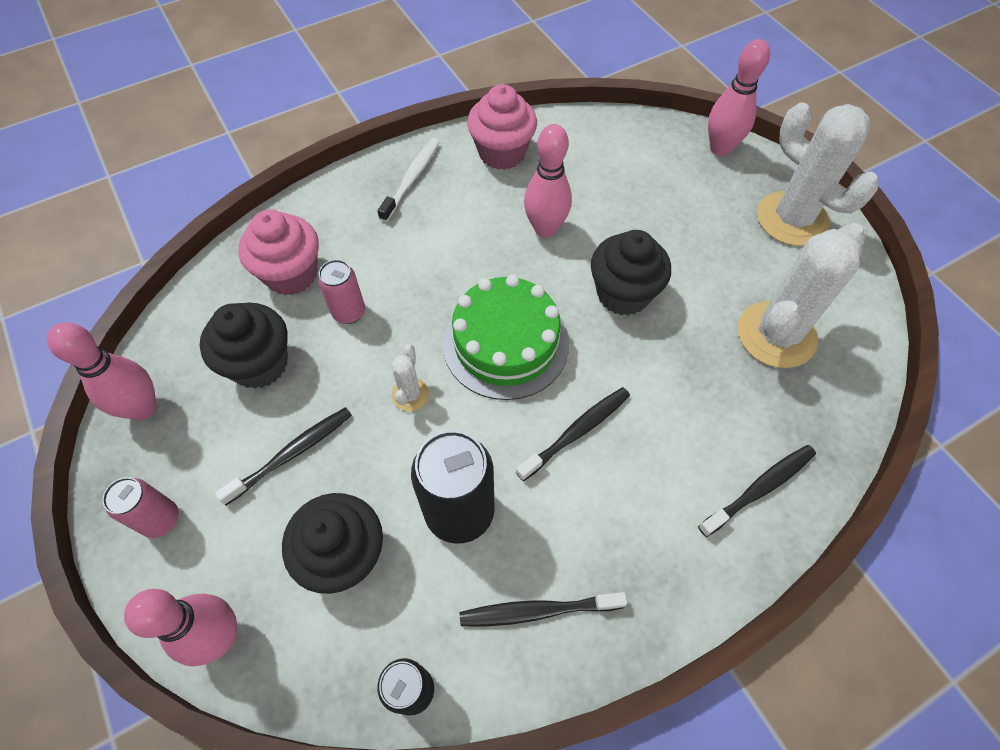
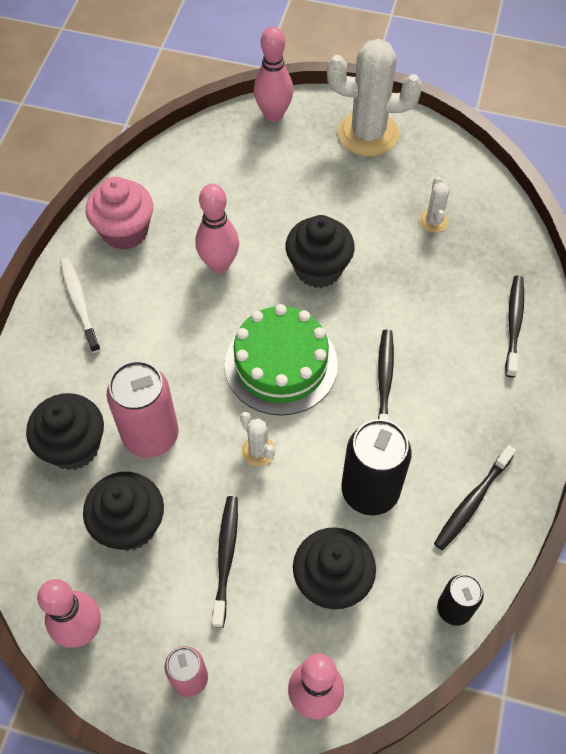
camera: 45 degrees left, 0 degrees up
(291, 274) = (73, 446): pink cupcake -> black cupcake
(349, 312) = (151, 436): pink can -> pink can, size x1.75
(776, 335) = (433, 221): white cactus -> white cactus, size x0.45

